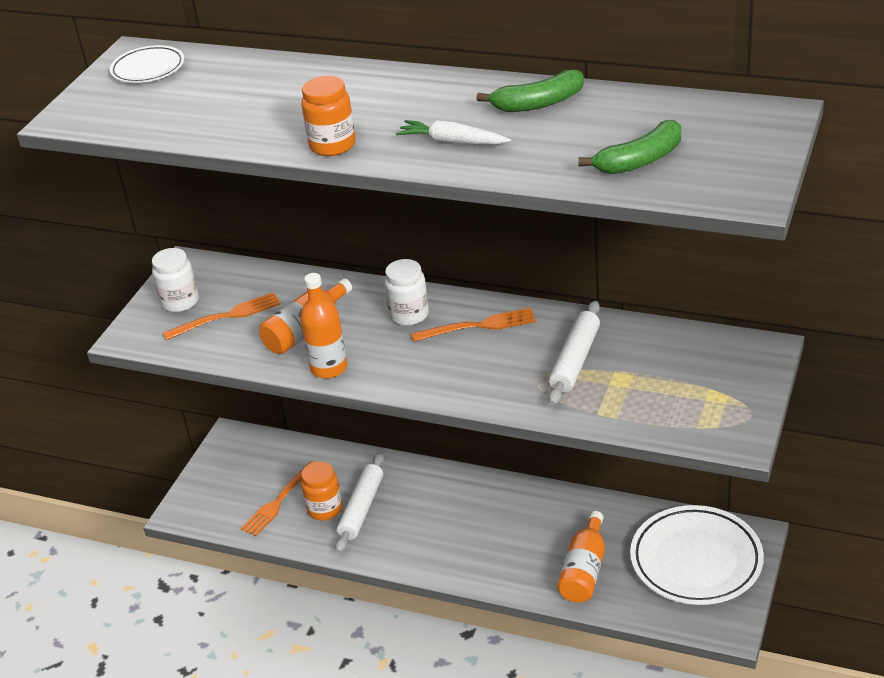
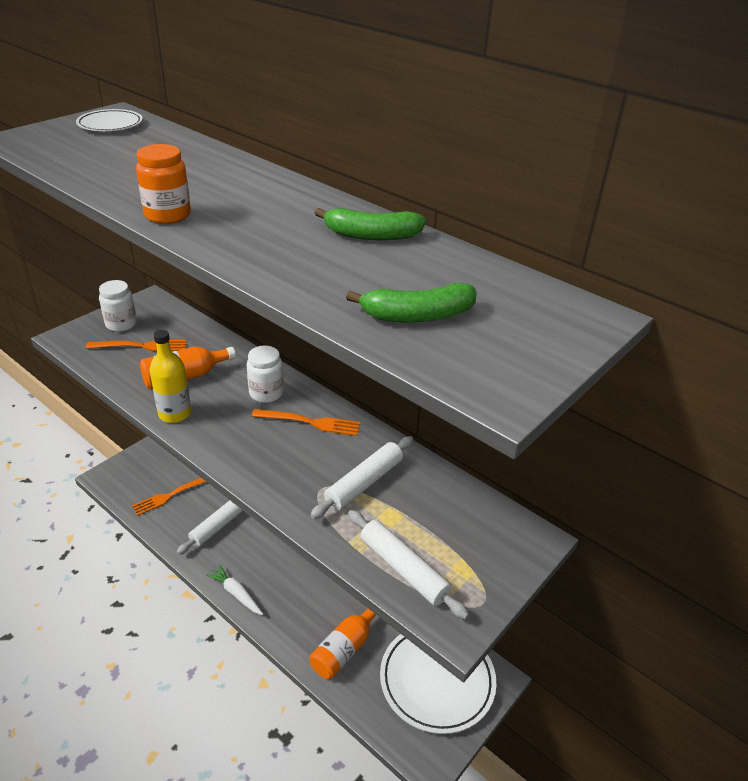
camera: 15 degrees right, 0 degrees up
(324, 509) = (196, 514): orange jar -> none
(329, 368) = (175, 413): orange bottle -> yellow bottle
(452, 142) = (265, 243): white carrot -> white carrot (236, 593)
(663, 416) = (403, 569): none -> white rolling pin

